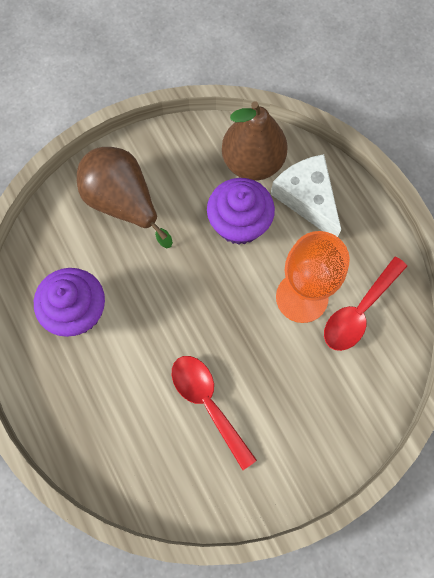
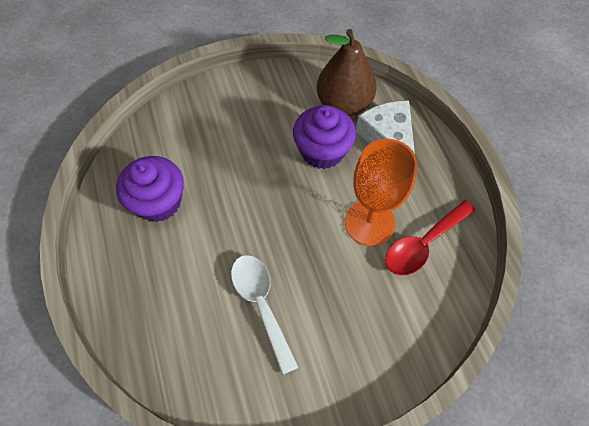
camera: 10 degrees right, 10 degrees down
(123, 203) = (222, 120): brown pear -> none
(208, 403) = (261, 304): red spoon -> white spoon

